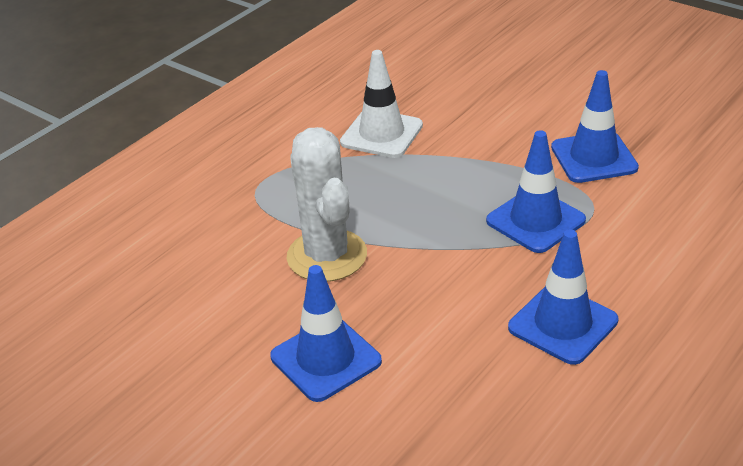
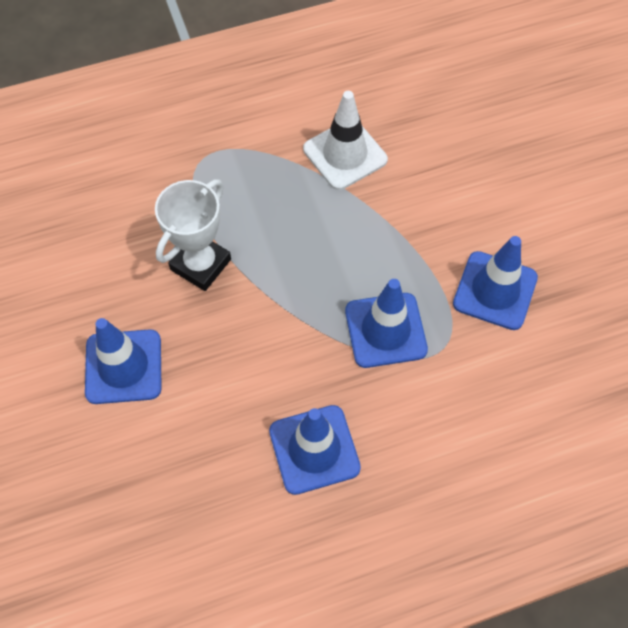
camera: 30 degrees right, 25 degrees up
(327, 256) = (200, 264): white cactus -> white trophy

